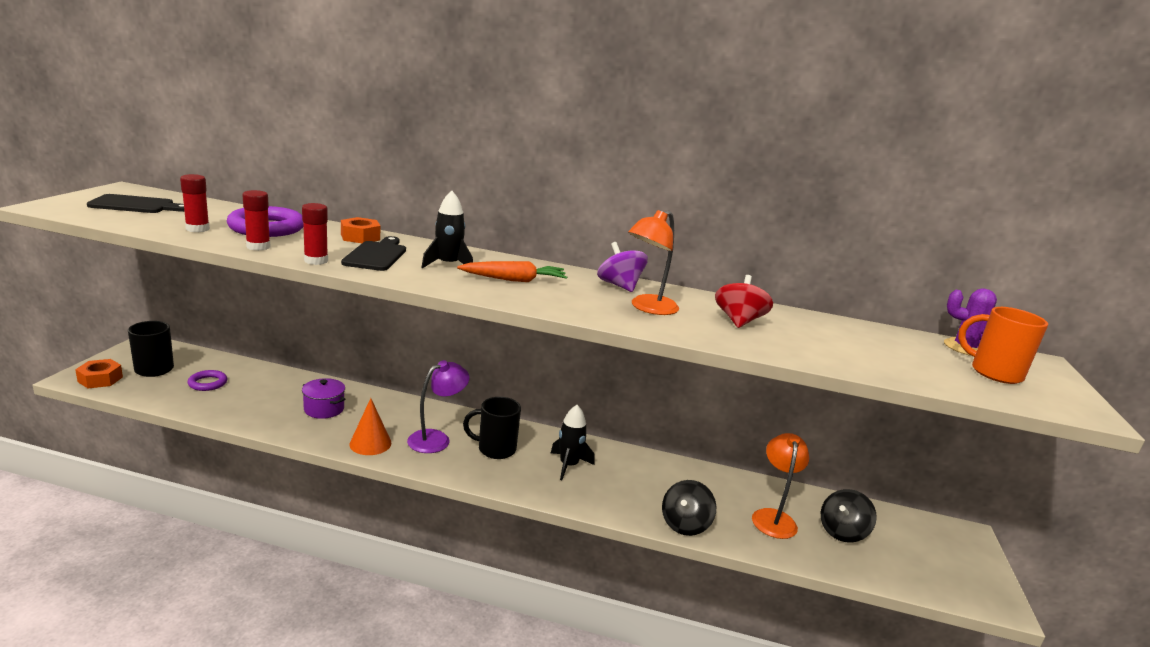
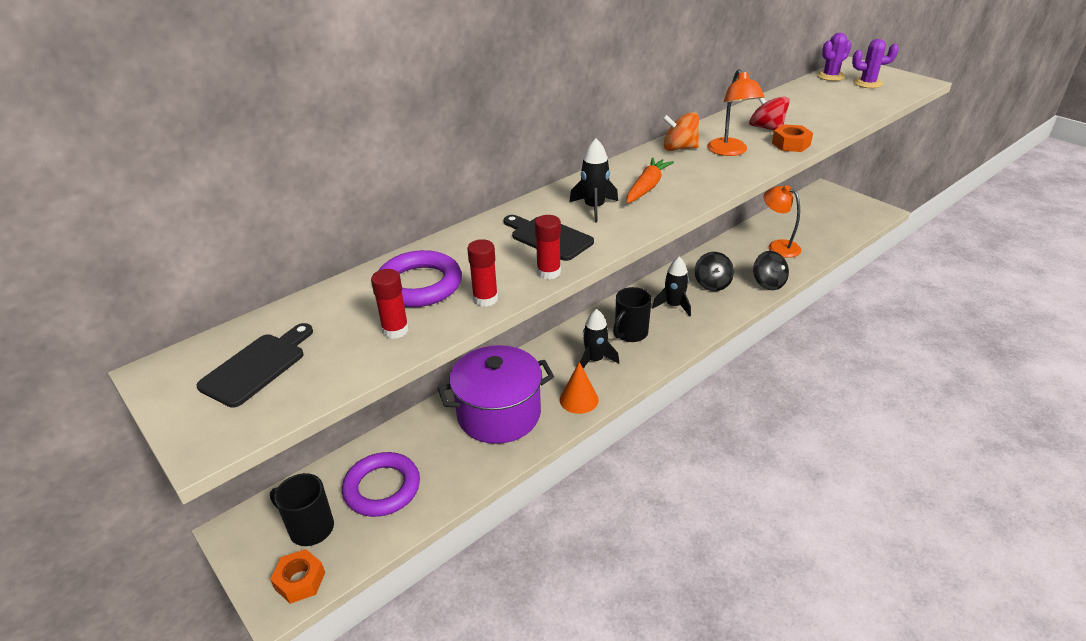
camera: 50 degrees left, 15 degrees up
(208, 383) = (382, 488): purple ring -> purple ring, size x1.81
(324, 409) = (499, 414): purple pot -> purple pot, size x2.10
(360, 237) = (486, 235): orange nut -> orange nut (791, 144)
(436, 439) = (595, 360): purple lamp -> black rocket
(619, 286) = (679, 148): purple spinning top -> orange spinning top
(842, 532) = (803, 228): black spinning top -> black spinning top (712, 284)
(994, 373) = (867, 83): orange mug -> purple cactus

